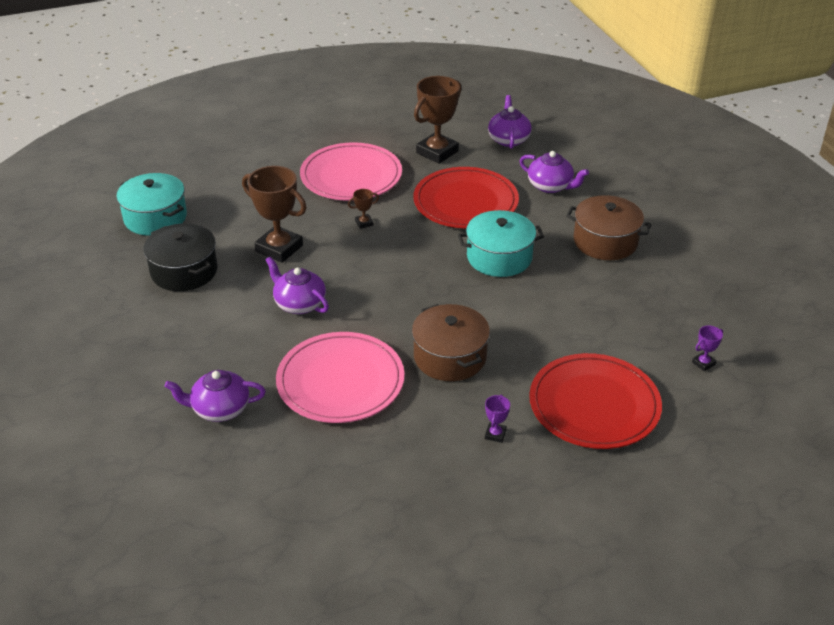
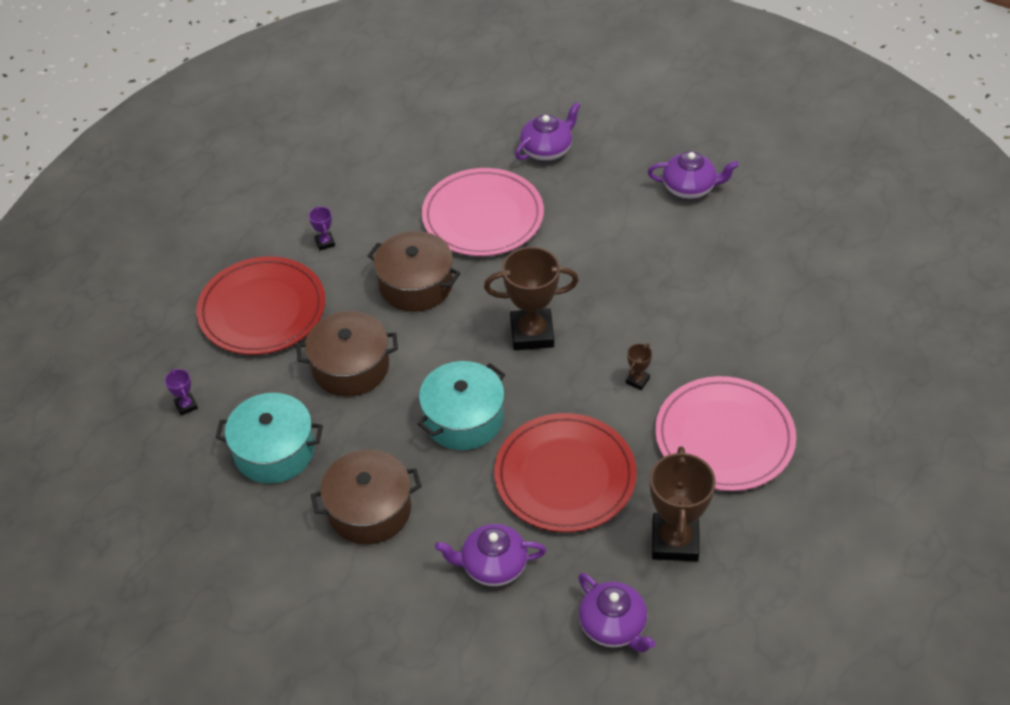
camera: 145 degrees right, 10 degrees up
(155, 217) = (833, 266): turquoise pot -> turquoise pot (274, 451)
(184, 271) = (727, 232): black pot -> none
(279, 248) = (679, 302): brown trophy -> brown trophy (532, 333)
(299, 304) = (592, 260): purple teapot -> purple teapot (690, 188)
(552, 325) = (350, 367): none -> brown pot
(703, 363) = (186, 405): purple trophy -> purple trophy turned 45 degrees counterclockwise

